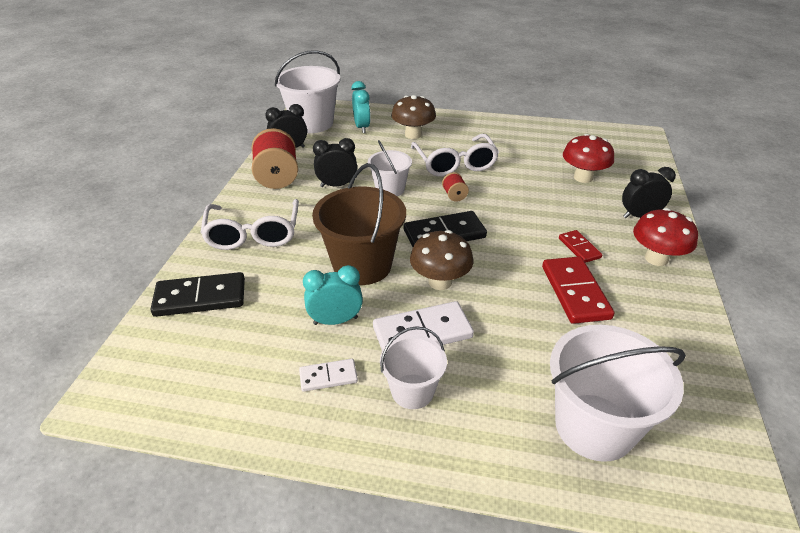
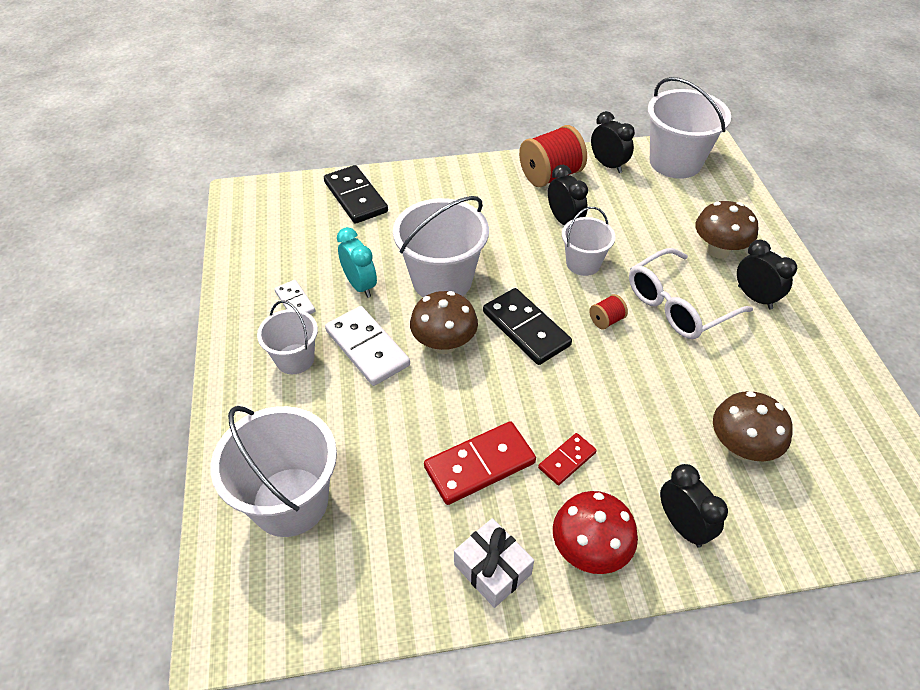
camera: 70 degrees right, 10 degrees up
(253, 233) = (452, 194): white glasses -> none
(362, 127) = (699, 202): turquoise clock -> none
(362, 265) = (442, 280): brown bucket -> white bucket
(463, 136) = (754, 297): none -> black clock
(583, 177) = (741, 447): red mushroom -> brown mushroom
(671, 308) = (492, 569): none -> white gift

